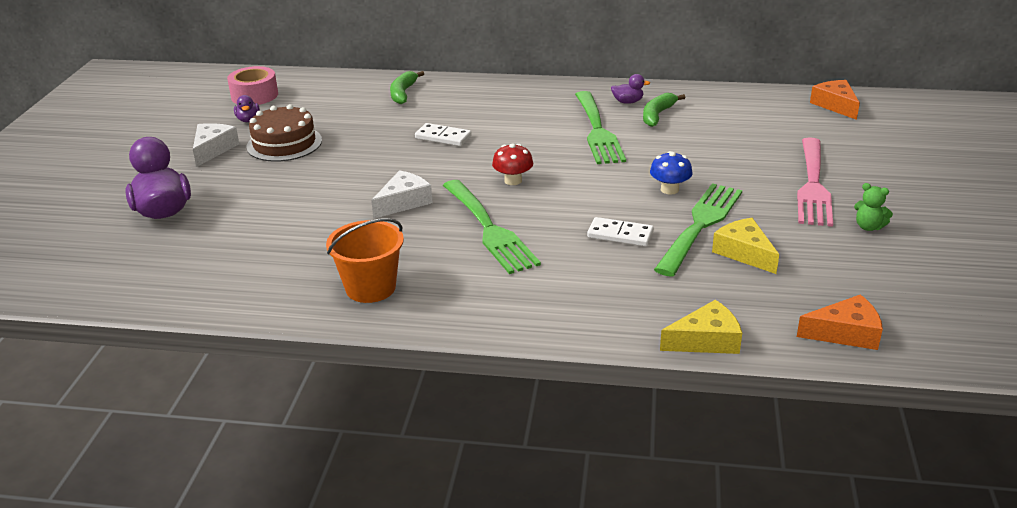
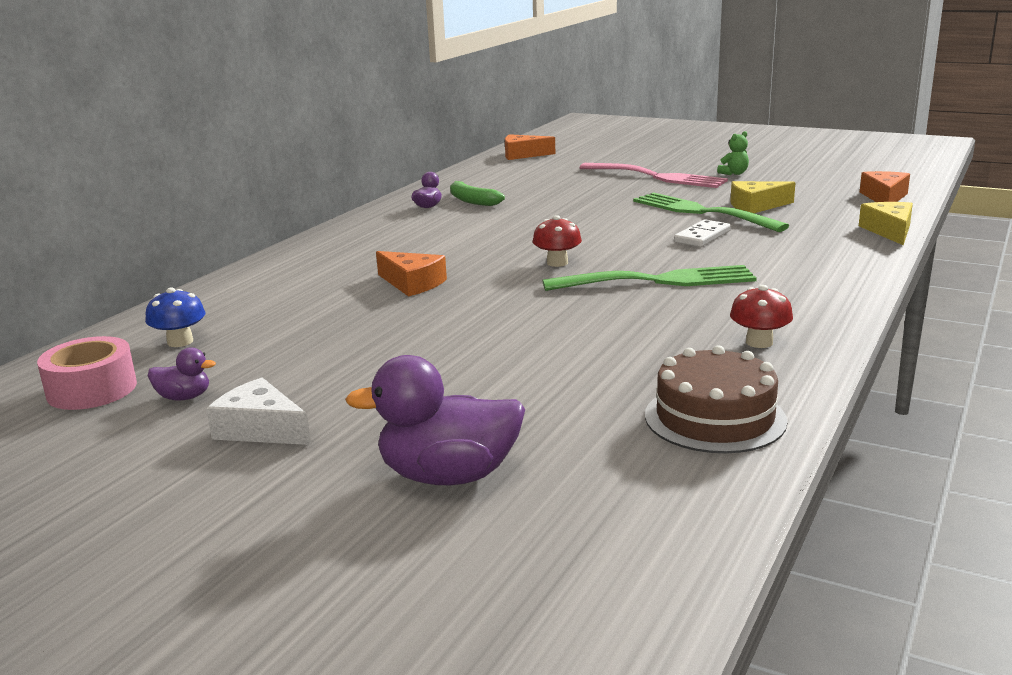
camera: 70 degrees left, 10 degrees down
(284, 143) = (310, 373): brown cake -> brown cake (715, 418)
(370, 288) = (759, 342): orange bucket -> red mushroom
(403, 93) = (250, 294): green banana -> none
(403, 202) = (563, 314): white cheese -> none
(443, 137) = (412, 283): white domino -> orange cheese
(598, 131) = (480, 222): green fork -> none
(669, 189) = (629, 213): blue mushroom -> blue mushroom (180, 342)

